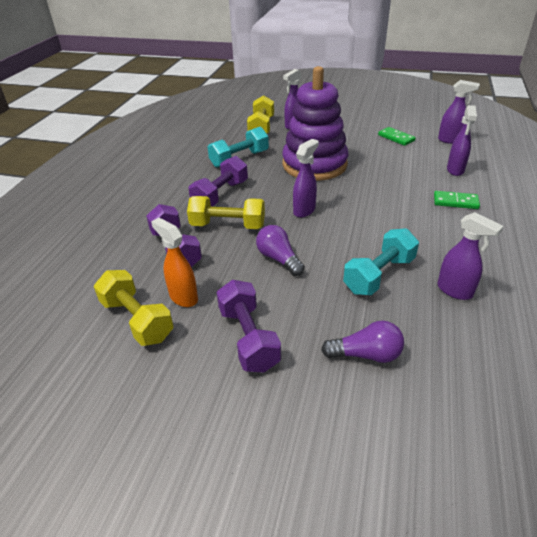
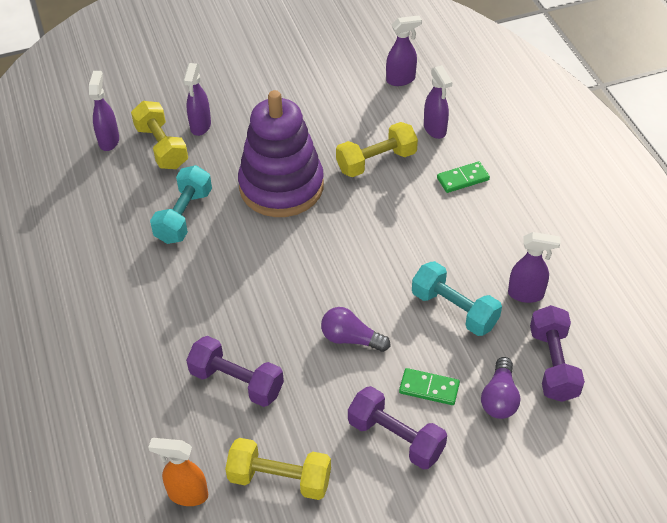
camera: 35 degrees left, 10 degrees up
(183, 297) = (299, 431): orange spray bottle -> orange spray bottle (187, 494)
(220, 195) = (214, 284): purple dumbbell -> purple dumbbell (553, 364)
(228, 225) = (262, 323): yellow dumbbell -> yellow dumbbell (376, 161)
(304, 210) = (325, 262): purple spray bottle -> purple spray bottle (109, 141)
(366, 354) = (499, 398): purple light bulb -> purple light bulb turned 135 degrees clockwise
(379, 275) = (454, 310): turquoise dumbbell -> turquoise dumbbell turned 60 degrees counterclockwise
(396, 138) = (340, 99): green domino -> green domino (429, 388)

